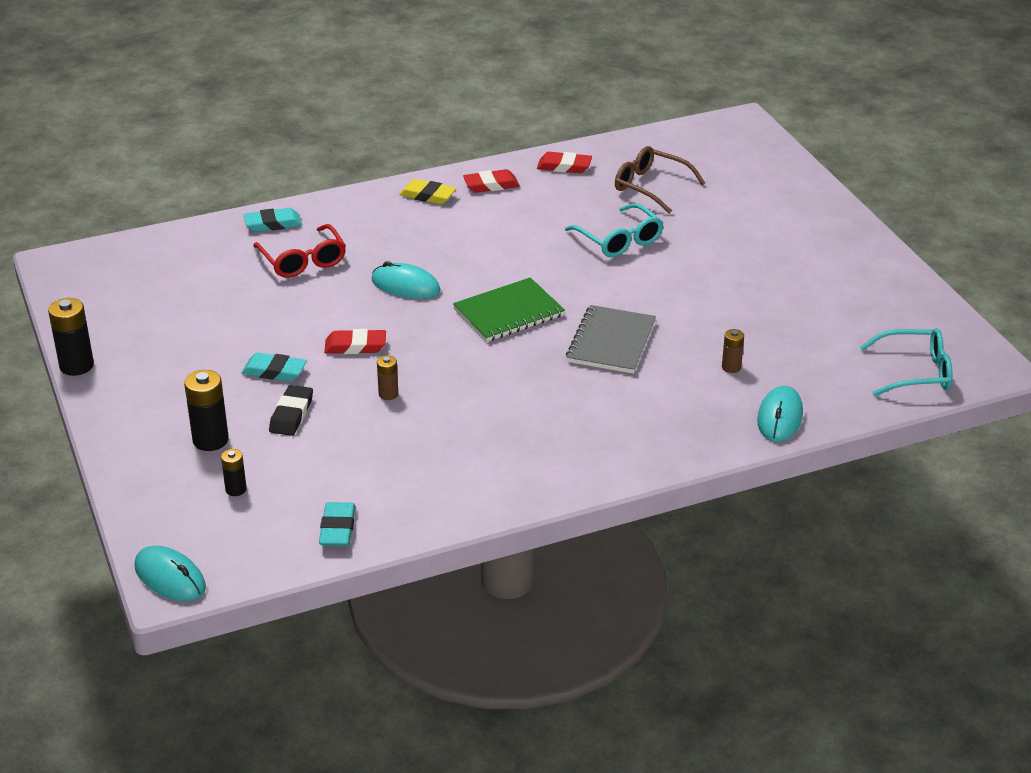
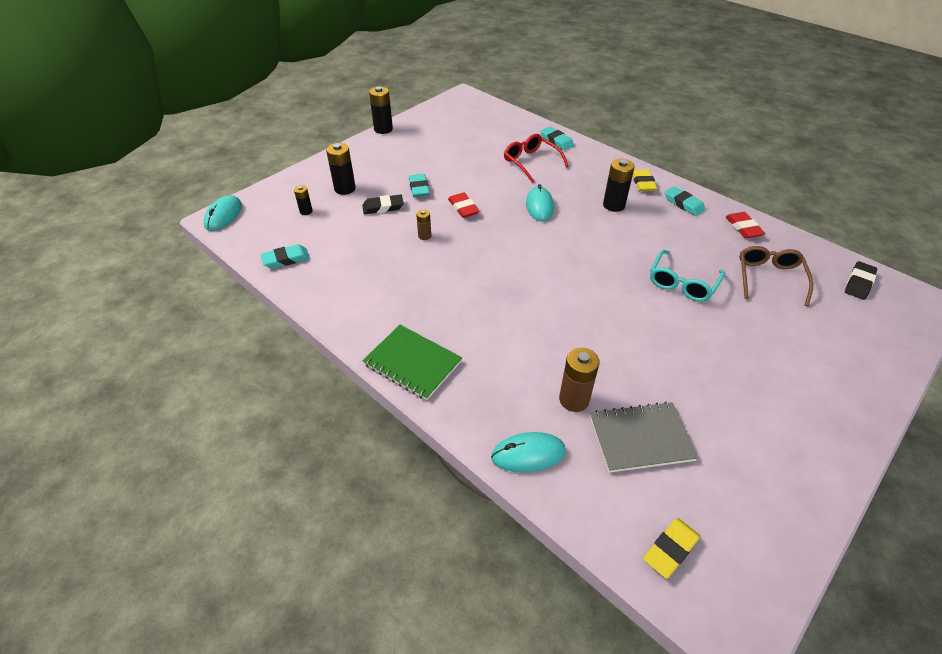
camera: 65 degrees right, 10 degrees up
(303, 260) = (531, 162): red glasses -> red glasses turned 105 degrees clockwise
(452, 232) = (613, 205): none -> black battery
(491, 185) = (683, 204): red eraser -> turquoise eraser
(509, 312) = (547, 258): green notebook -> green notebook (412, 363)
(611, 342) = (553, 318): grey notebook -> grey notebook (640, 438)
(694, 142) = (859, 283): none -> black eraser
(731, 367) = (574, 399): brown battery -> brown battery, size x1.76
(915, 372) = (670, 549): turquoise glasses -> yellow eraser

